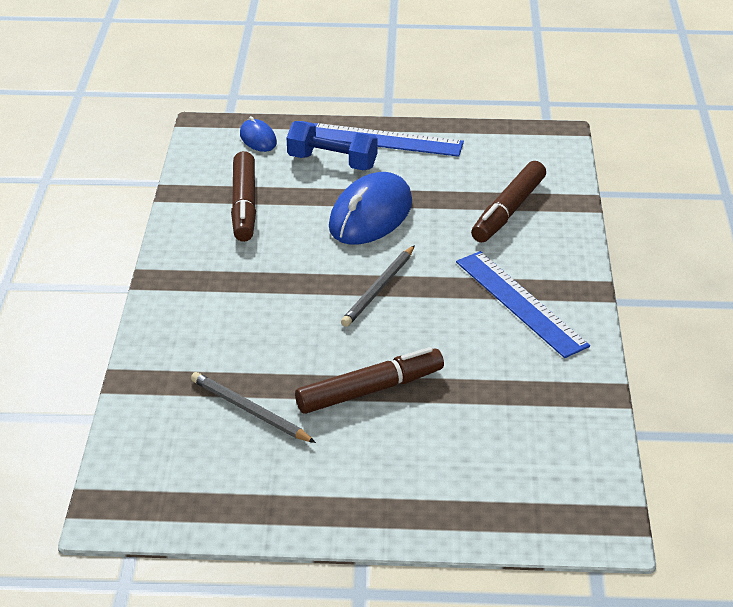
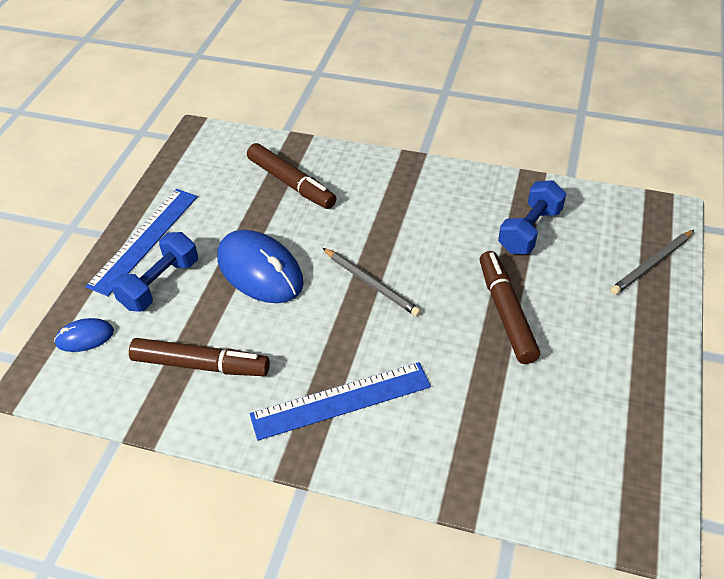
camera: 75 degrees left, 10 degrees up
(250, 411) = (521, 402): grey pencil -> grey pencil (652, 264)
(511, 399) = (529, 230): none -> blue dumbbell
(520, 303) = (415, 202): blue ruler -> blue ruler (341, 400)

